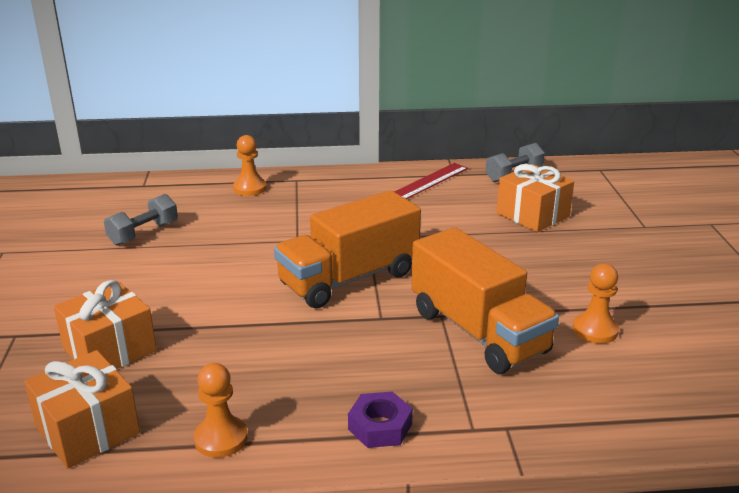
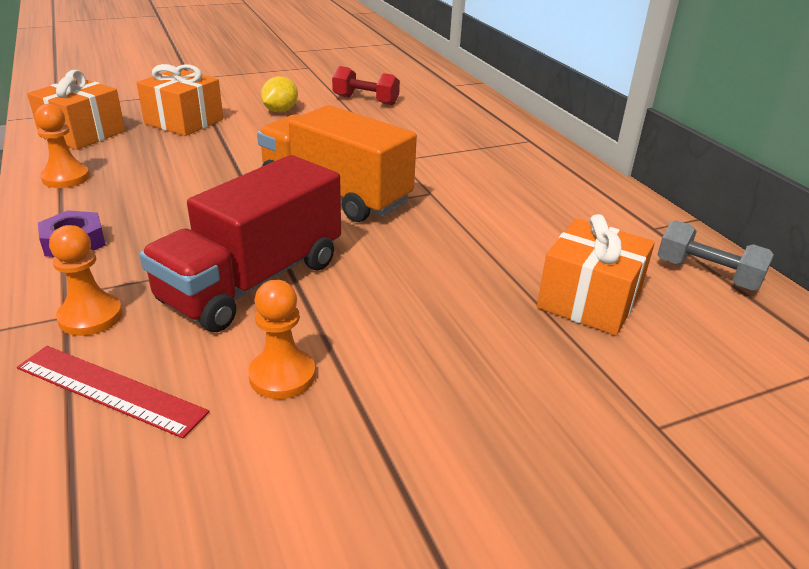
camera: 70 degrees right, 5 degrees up
(130, 285) = (280, 111): none -> yellow lemon
(143, 234) = (365, 100): grey dumbbell -> red dumbbell
(250, 188) = (488, 123): orange pawn -> orange pawn (90, 316)
(430, 181) = (612, 213): red ruler -> red ruler (110, 389)
(478, 332) = (253, 281): orange truck -> red truck

